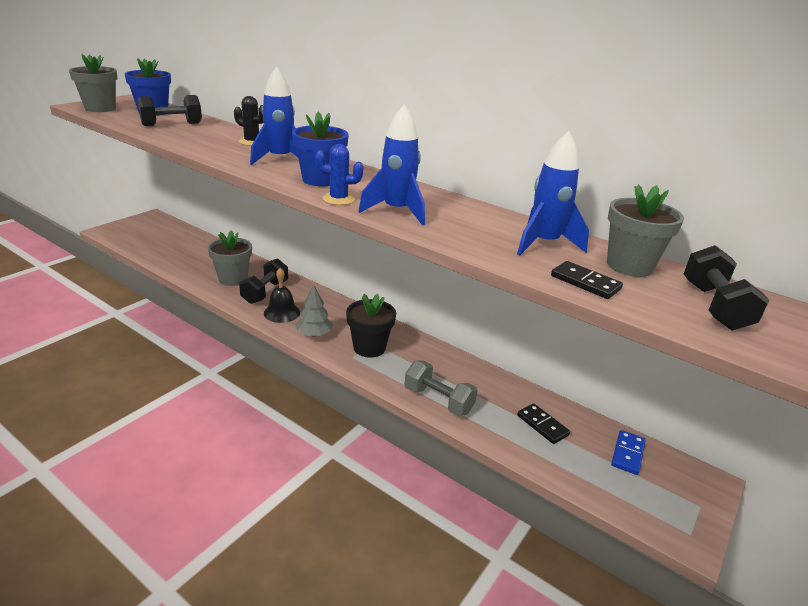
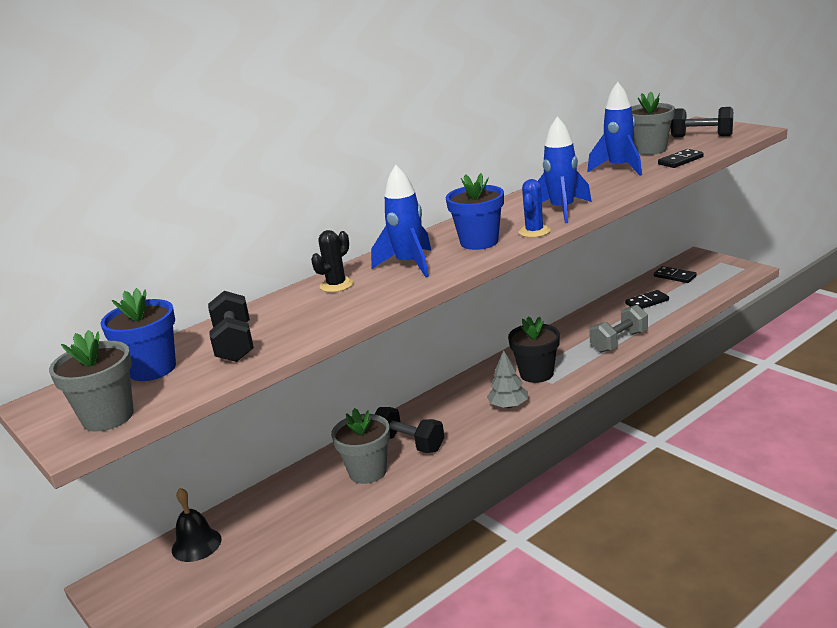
camera: 70 degrees left, 5 degrees down
(282, 312) = (460, 428): black bell -> black bell (196, 544)
(627, 454) = (674, 276): blue domino -> black domino

